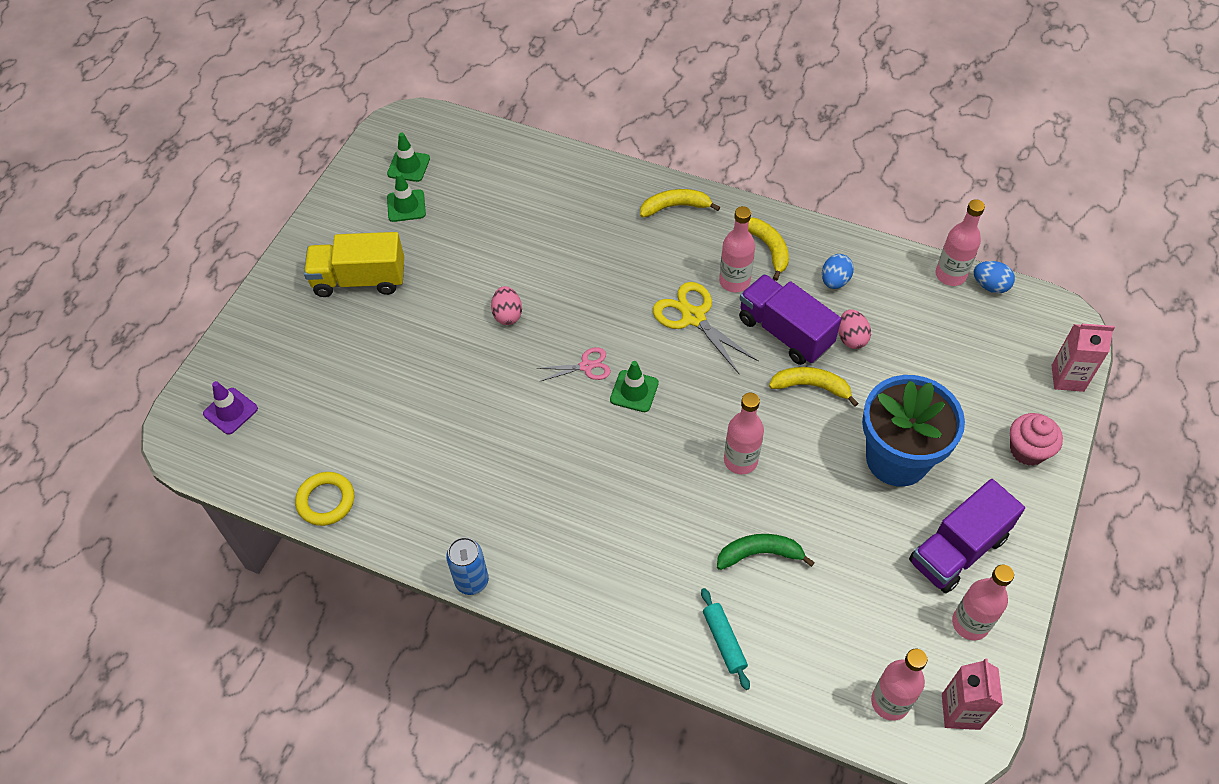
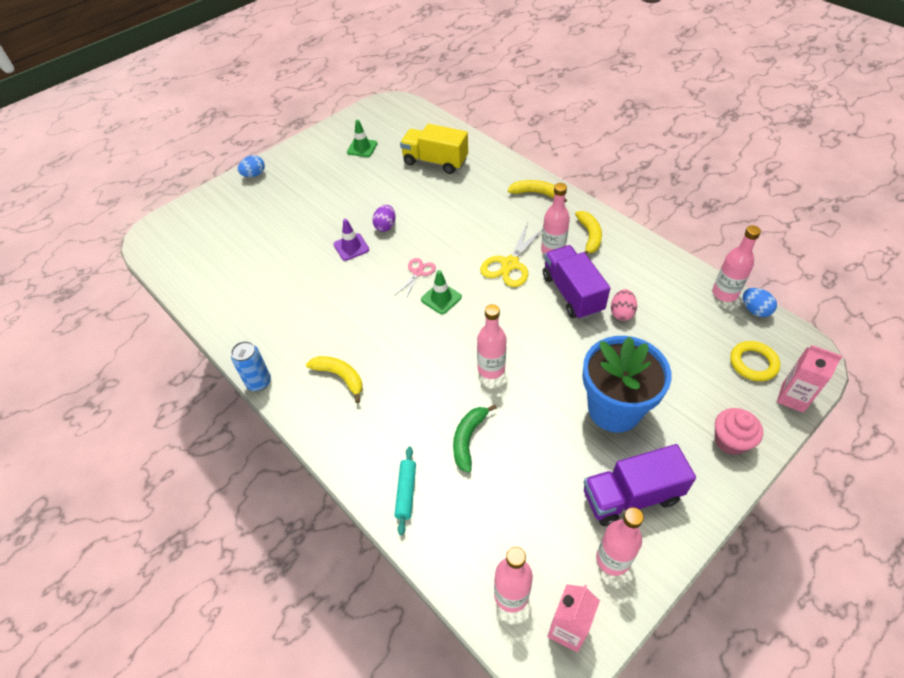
camera: 25 degrees right, 5 degrees down
(230, 411) = (185, 231): purple traffic cone -> purple traffic cone (351, 247)
(326, 501) = (203, 300): yellow ring -> yellow ring (753, 363)
(359, 280) = (308, 181): yellow truck -> yellow truck (435, 161)
(408, 166) = (377, 127): green traffic cone -> none
(507, 314) = (385, 226): pink egg -> purple egg
(586, 366) = (418, 272): pink scissors -> pink scissors turned 75 degrees counterclockwise
(693, 317) = (510, 264): yellow scissors -> yellow scissors turned 135 degrees counterclockwise
(759, 554) = (468, 439): green banana -> green banana turned 90 degrees counterclockwise
(811, 386) = (572, 336): yellow banana -> yellow banana (340, 377)
(834, 281) = (629, 271): blue egg -> blue egg (254, 175)

